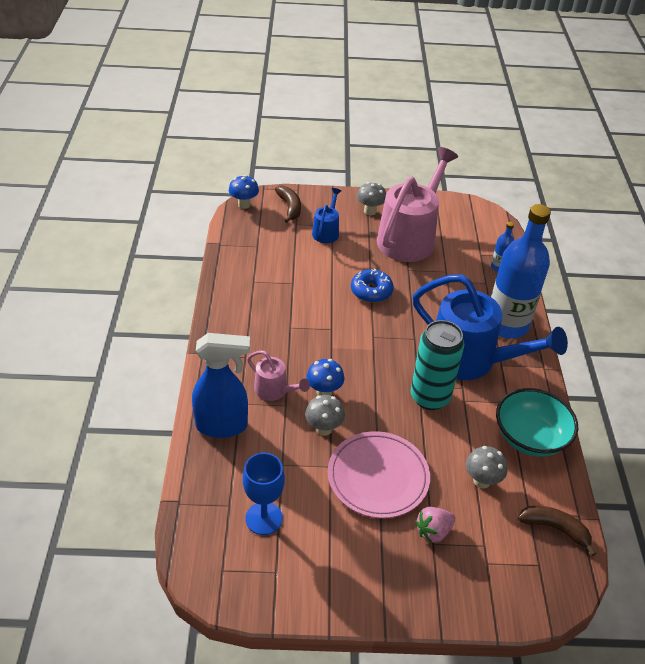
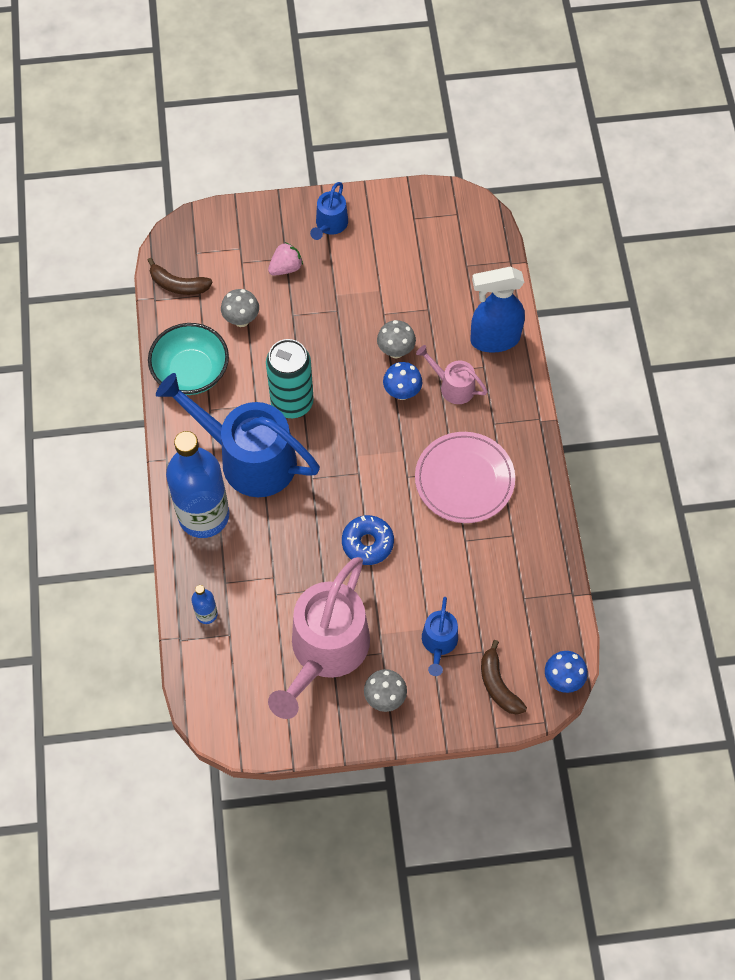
camera: 175 degrees right, 20 degrees up
(264, 518) = (433, 258): blue goblet -> none
(378, 477) = (338, 310): pink plate -> pink plate (464, 479)
(379, 577) = (330, 225): none -> blue watering can

